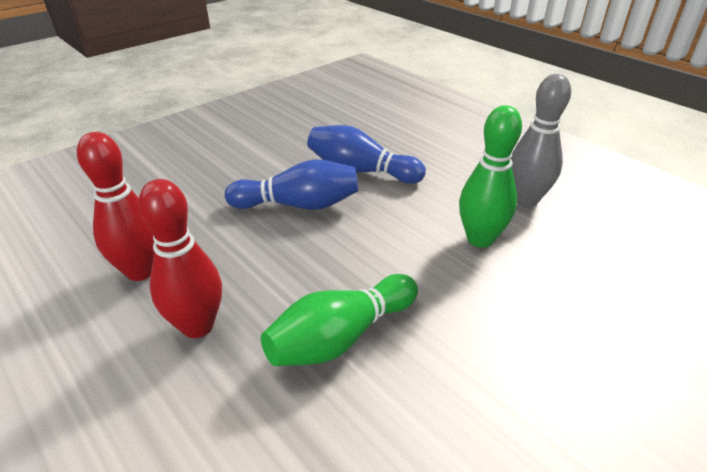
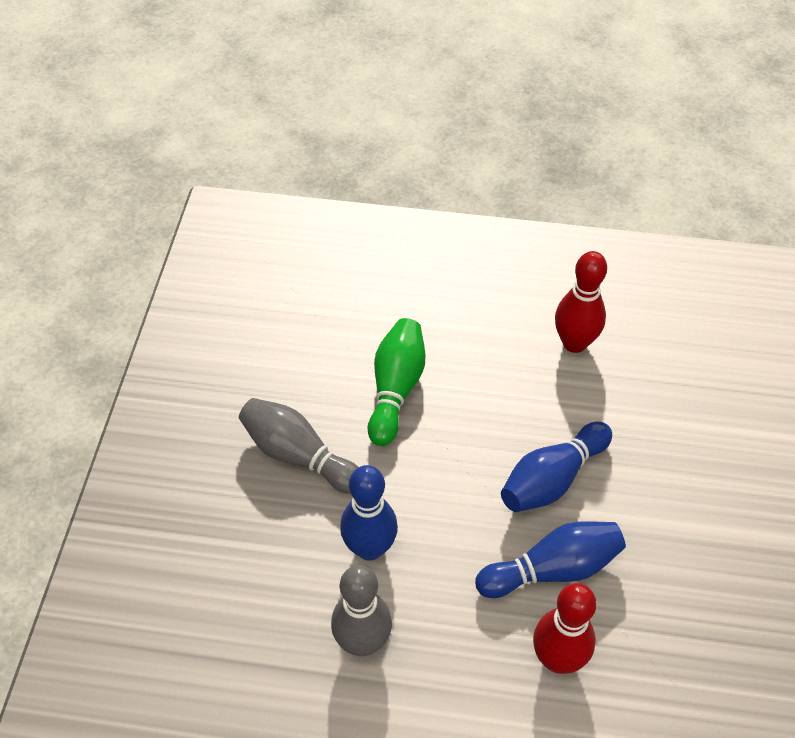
camera: 140 degrees right, 15 degrees up
(197, 326) = (486, 338): red bowling pin -> red bowling pin (557, 659)
(480, 239) = (369, 548): green bowling pin -> blue bowling pin
(497, 337) = (299, 455): none -> grey bowling pin

